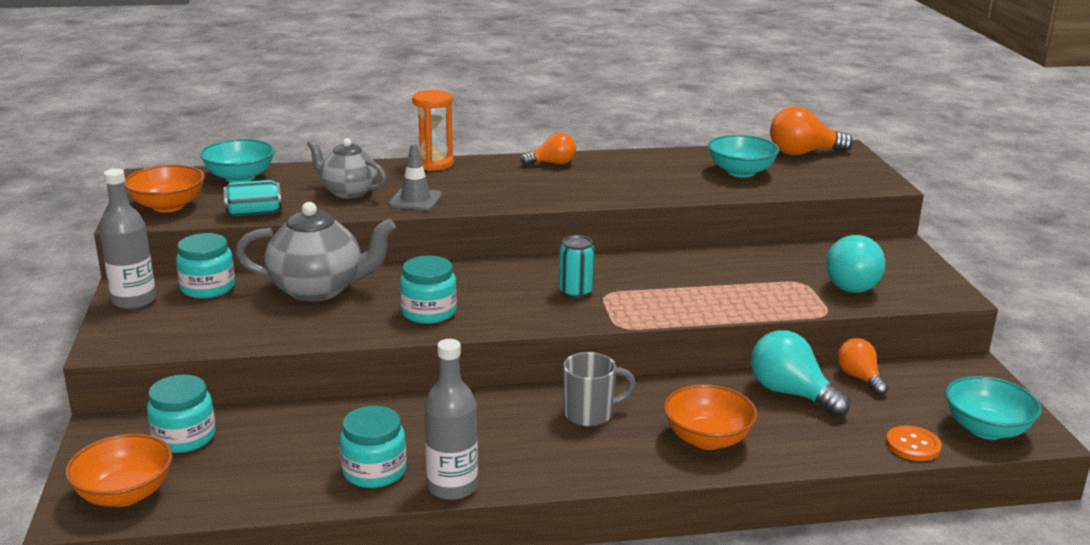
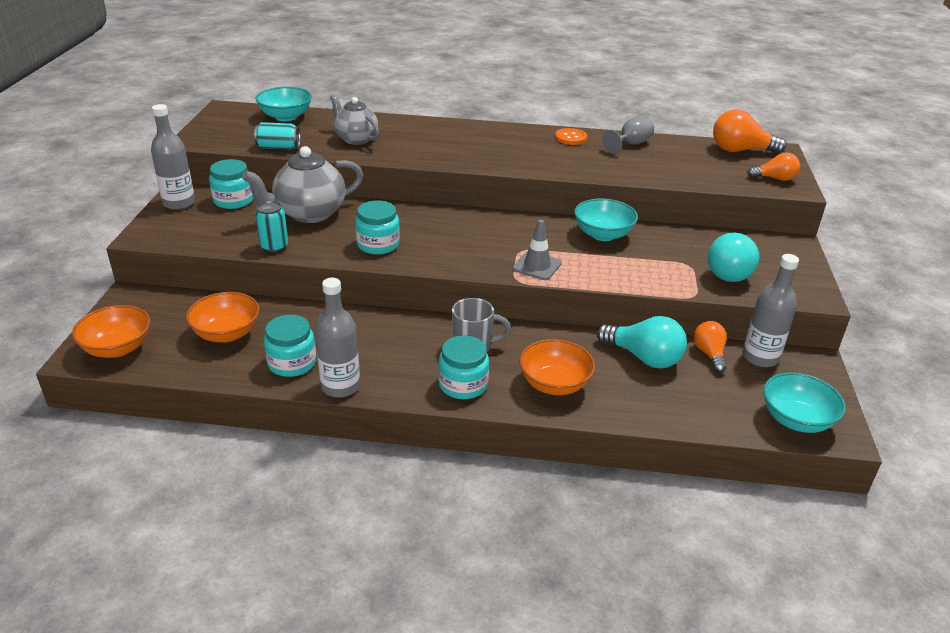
camera: 15 degrees right, 10 degrees up
(168, 206) = (223, 134): orange bowl -> orange bowl (227, 333)
(184, 437) = (177, 312): turquoise jar -> turquoise jar (463, 385)
(318, 289) = (309, 213): grey teapot -> grey teapot turned 135 degrees clockwise
(415, 200) = (401, 152): grey traffic cone -> grey traffic cone (537, 266)
(434, 164) = (433, 123): orange hourglass -> none
(552, 163) = (525, 134): orange light bulb -> orange light bulb (774, 178)
(575, 292) = (498, 245): turquoise can -> turquoise can (274, 246)
(680, 160) = (630, 144): none -> grey goblet
(741, 172) = (675, 161): turquoise bowl -> turquoise bowl (603, 234)
(791, 393) = (644, 357): turquoise light bulb -> turquoise light bulb turned 150 degrees clockwise
(913, 445) = (723, 422): orange button -> orange button (570, 138)
(914, 372) = (760, 357): none -> grey bottle

